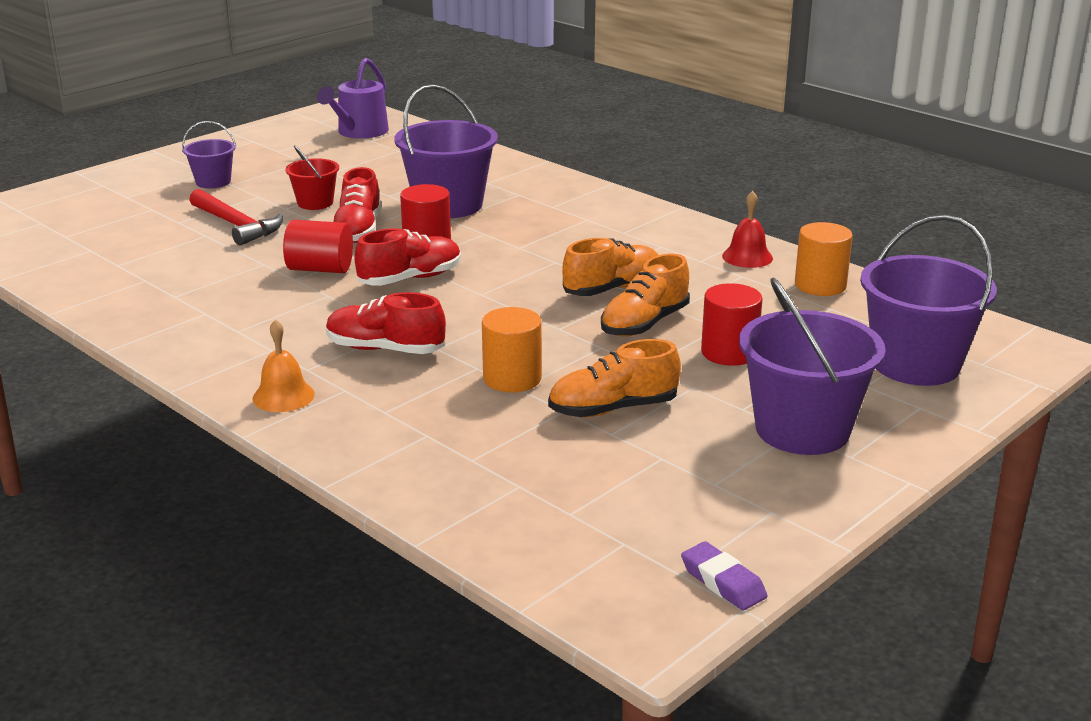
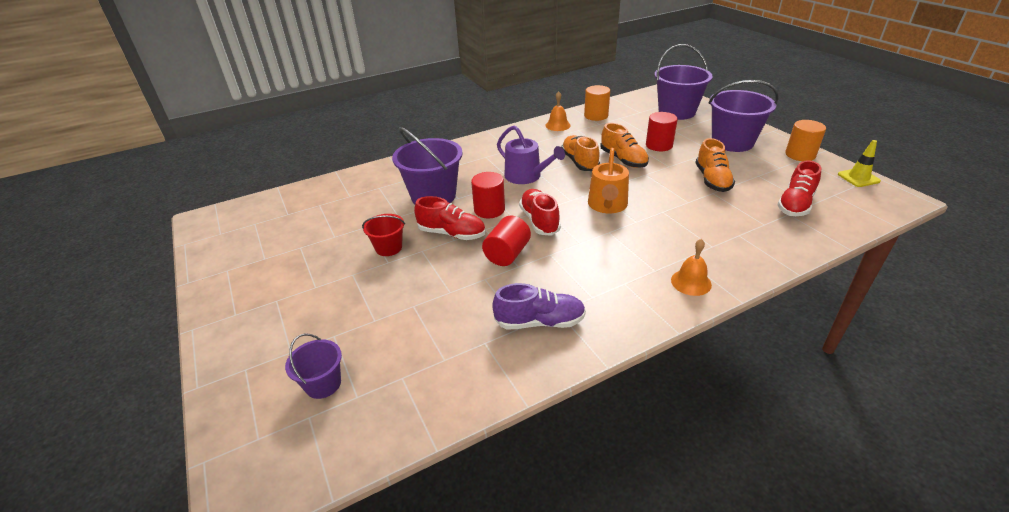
camera: 70 degrees left, 10 degrees up
(183, 304) = (540, 322): none -> purple shoe
(213, 182) = (301, 296): purple bucket -> purple bucket (323, 384)
(236, 225) = (405, 288): red hammer -> none
(359, 132) = (265, 217): purple watering can -> purple watering can (526, 176)
(385, 349) = (634, 239): red shoe -> red shoe (795, 204)
(476, 322) = (607, 205): none -> orange watering can
(512, 378) = (677, 202): orange cylinder -> orange cylinder (800, 155)
(723, 582) = (858, 178): purple eraser -> yellow traffic cone
(747, 257) = (557, 125): red bell -> orange bell

